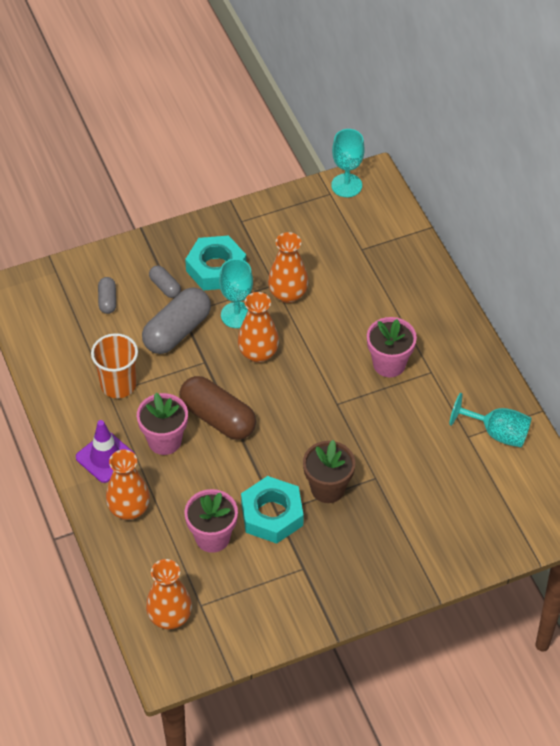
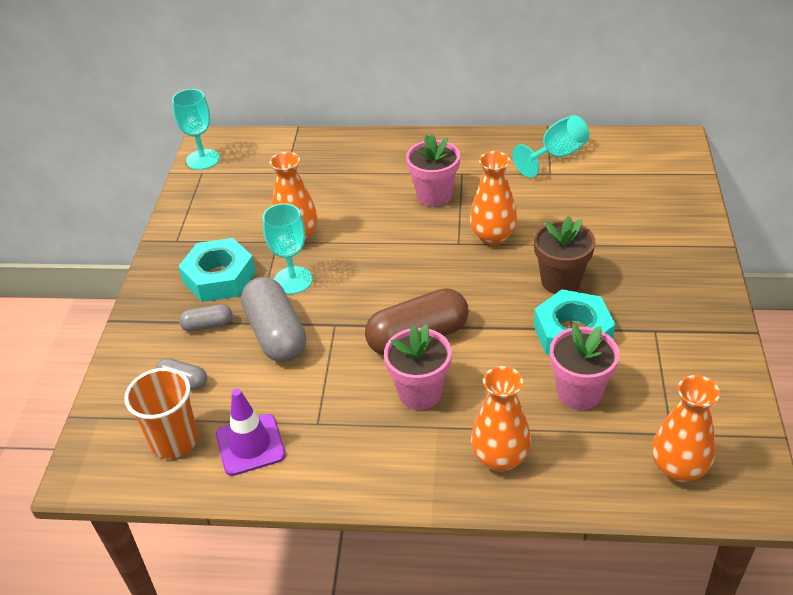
camera: 60 degrees left, 10 degrees down
(105, 457) = (409, 457): purple traffic cone -> purple traffic cone (250, 445)
(118, 385) = (311, 410): orange cup -> orange cup (174, 440)
(258, 353) = (354, 279): orange vase -> orange vase (493, 237)

